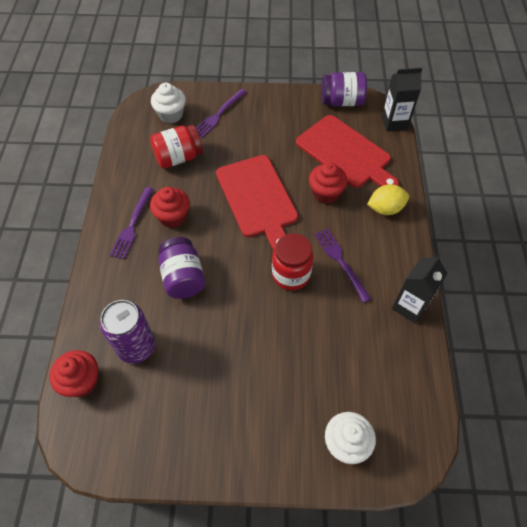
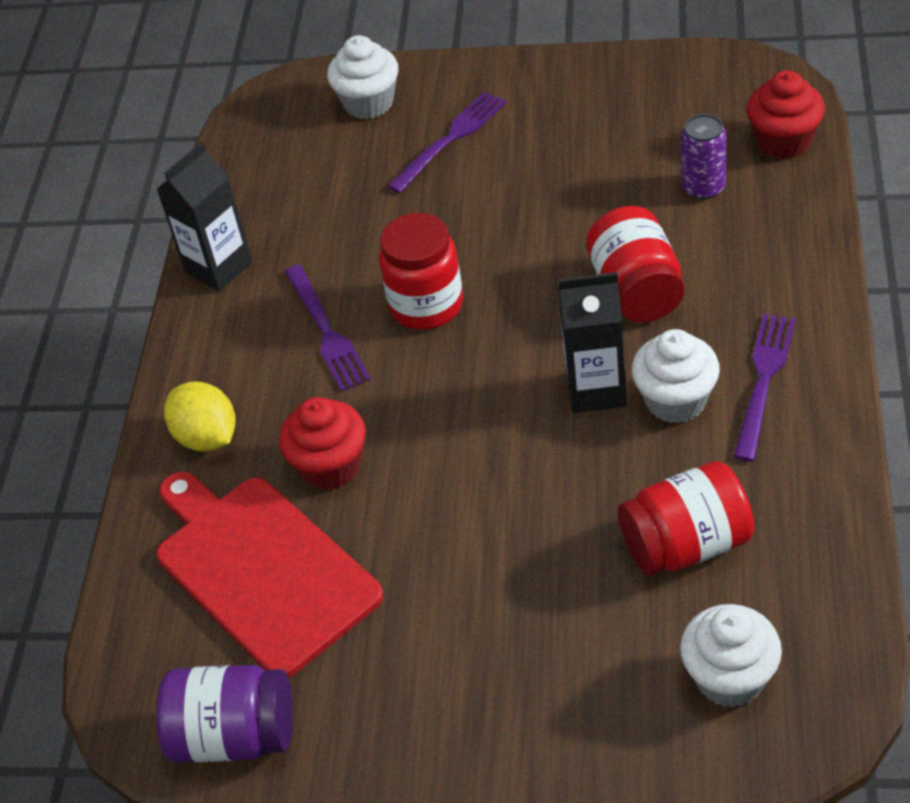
camera: 170 degrees left, 10 degrees down
(136, 347) = (703, 187): purple can -> purple can, size x0.64
(173, 217) = (675, 400): red cupcake -> white cupcake
(183, 277) = (636, 290): purple jar -> red jar
(218, 115) = (592, 680): purple fork -> purple fork (451, 138)
(257, 198) = (487, 448): red cutting board -> none
(385, 208) = (207, 437): yellow lemon -> yellow lemon turned 60 degrees clockwise
(394, 122) = (111, 666): black carton -> black carton (596, 389)

